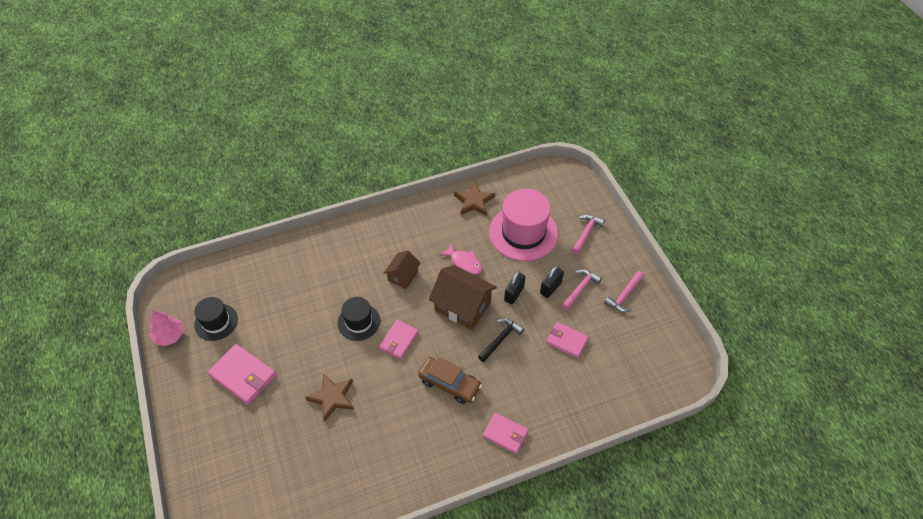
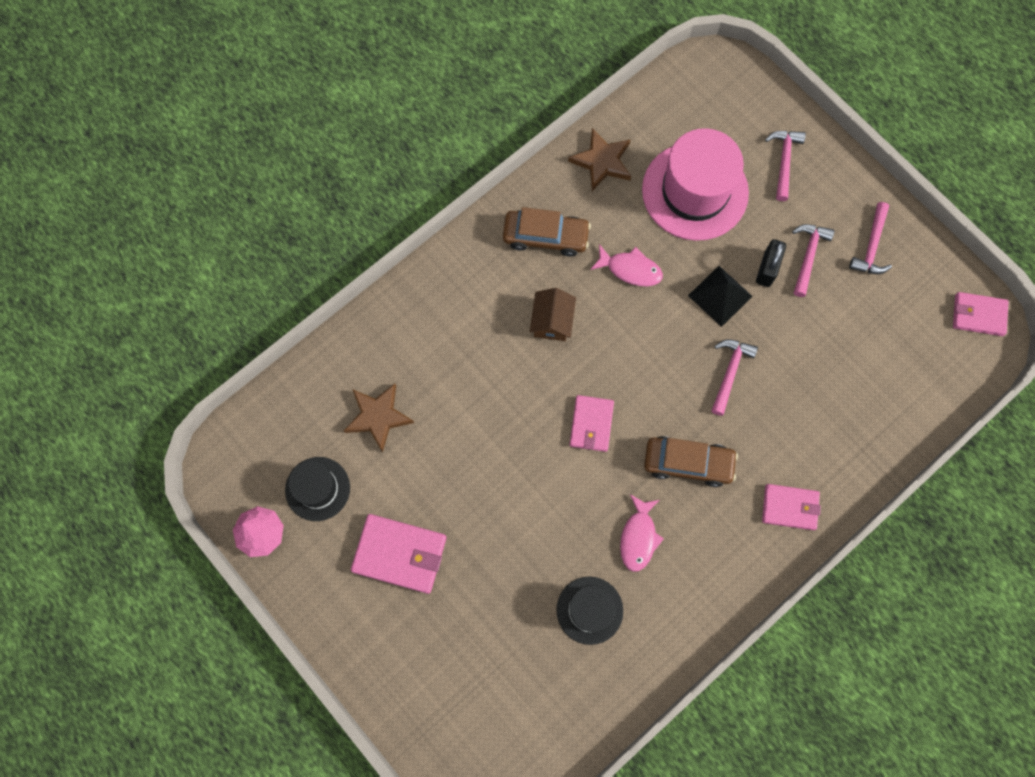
camera: 20 degrees left, 20 degrees up
(332, 397) = (539, 540): brown star -> brown star (378, 417)
(359, 322) = (522, 416): black hat -> black hat (589, 610)
(396, 418) = (638, 537): none -> pink fish
(421, 230) = (545, 236): none -> brown car
(462, 306) = (657, 340): brown house -> none
(500, 339) = (729, 372): black hammer -> pink hammer
(514, 294) = (720, 295): black padlock -> black pyramid
(566, 341) = (819, 343): pink wallet -> pink wallet (978, 315)

